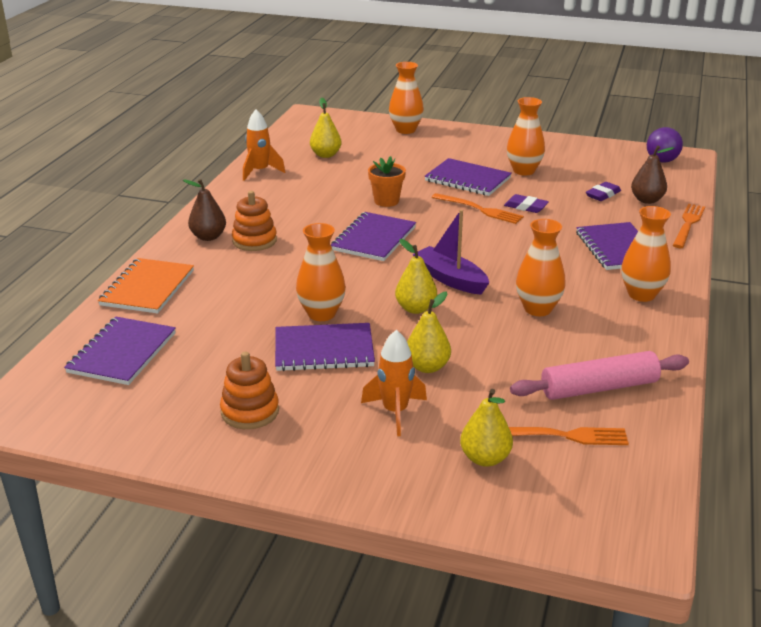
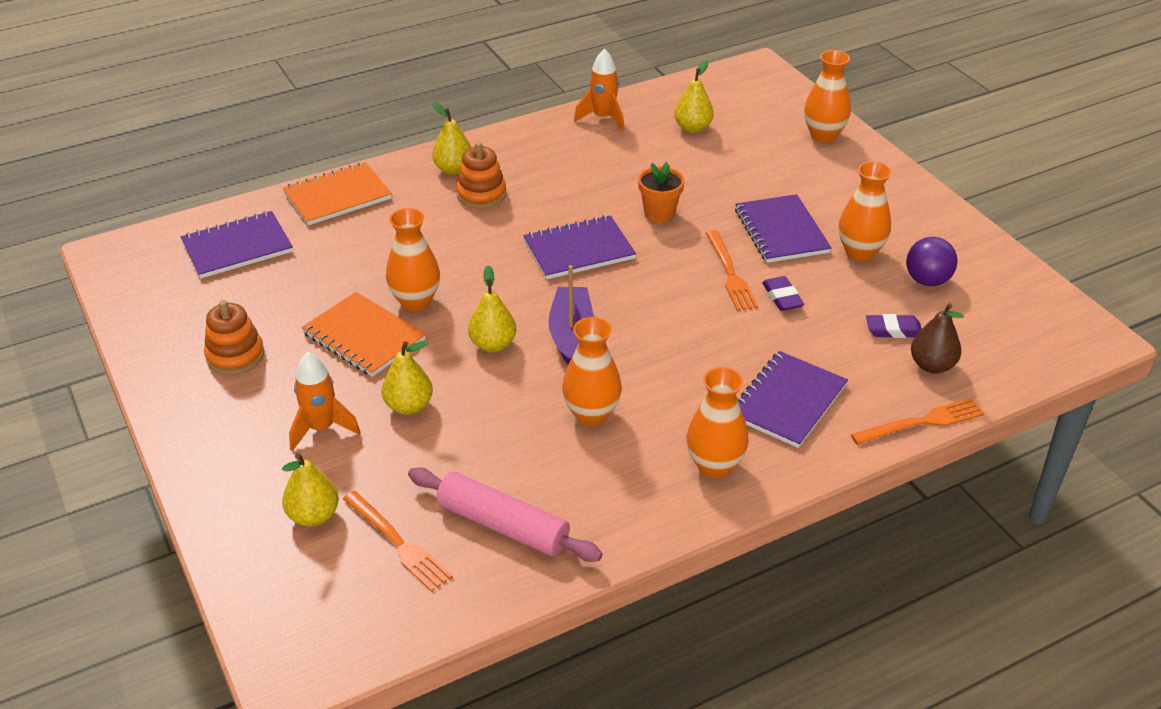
camera: 45 degrees right, 10 degrees up
(208, 237) = (454, 169): brown pear -> yellow pear
(324, 350) = (364, 336): purple notebook -> orange notebook
(661, 161) = (1051, 327): purple ball -> purple ball (927, 280)

